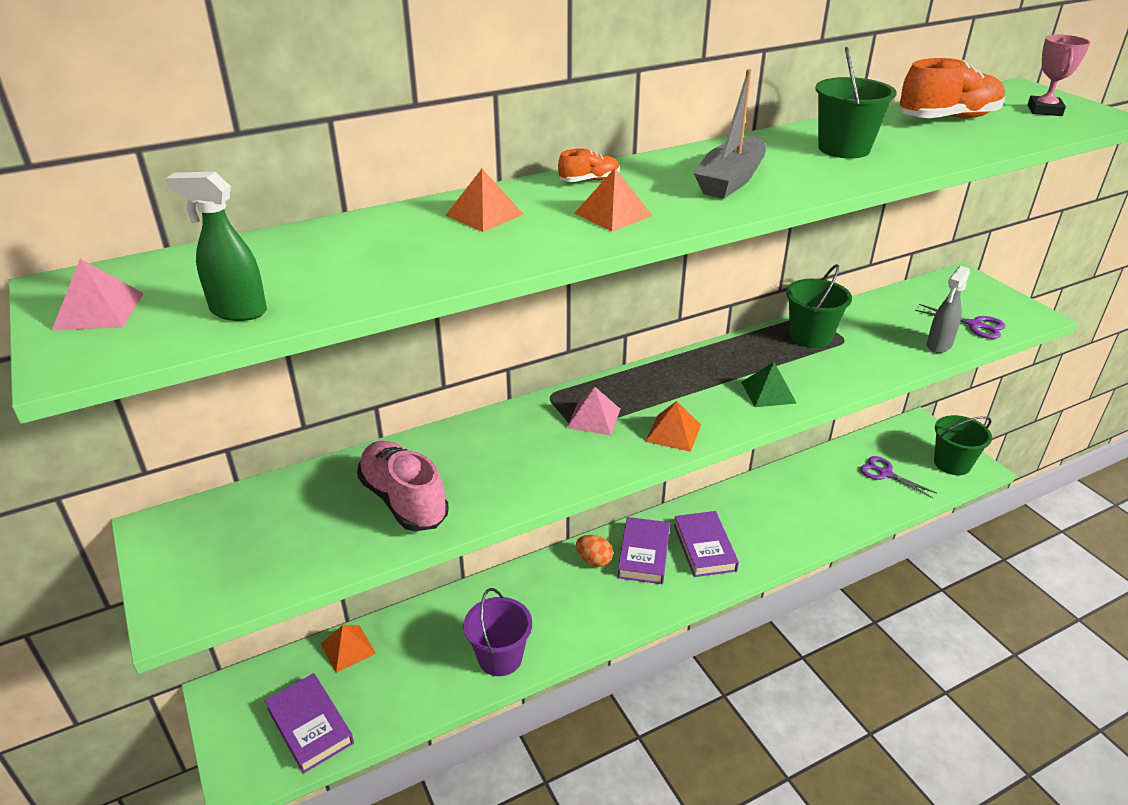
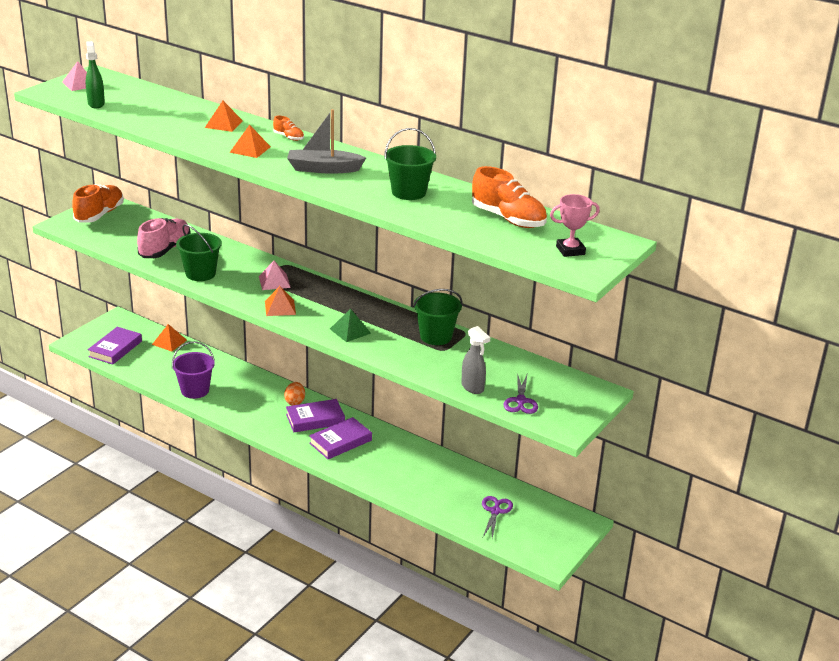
camera: 60 degrees right, 5 degrees down
(195, 549) = (99, 215): none -> orange shoe
(938, 345) = (472, 387): grey spray bottle -> grey spray bottle turned 135 degrees counterclockwise
(952, 463) = (541, 545): green bucket -> green bucket (200, 274)

